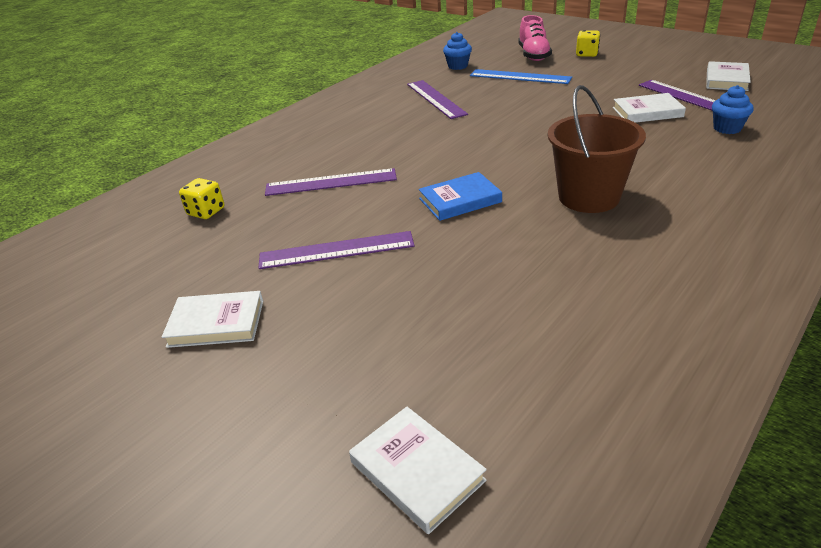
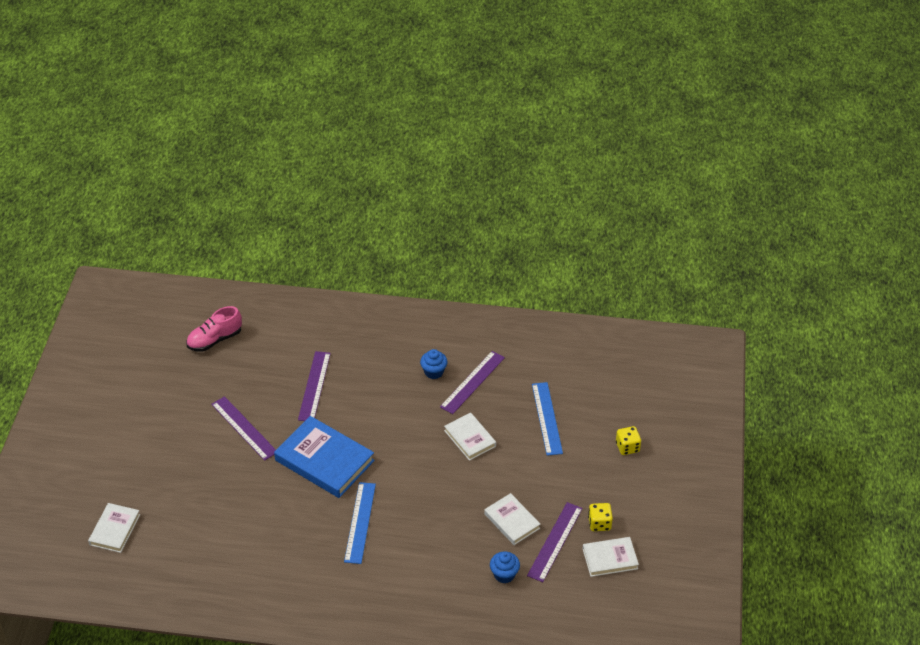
camera: 55 degrees right, 10 degrees up
(206, 212) = (252, 346): yellow dice -> yellow dice (599, 523)
(216, 323) = (163, 414): white book -> white book (470, 438)
(331, 182) = (314, 386): purple ruler -> purple ruler turned 45 degrees clockwise
(457, 66) = (550, 367): blue cupcake -> blue cupcake (434, 372)
(460, 200) = (324, 460): blue book -> blue book, size x1.76
(533, 55) = (605, 410): pink shoe -> pink shoe (215, 340)
(589, 197) = (360, 522): brown bucket -> blue ruler

